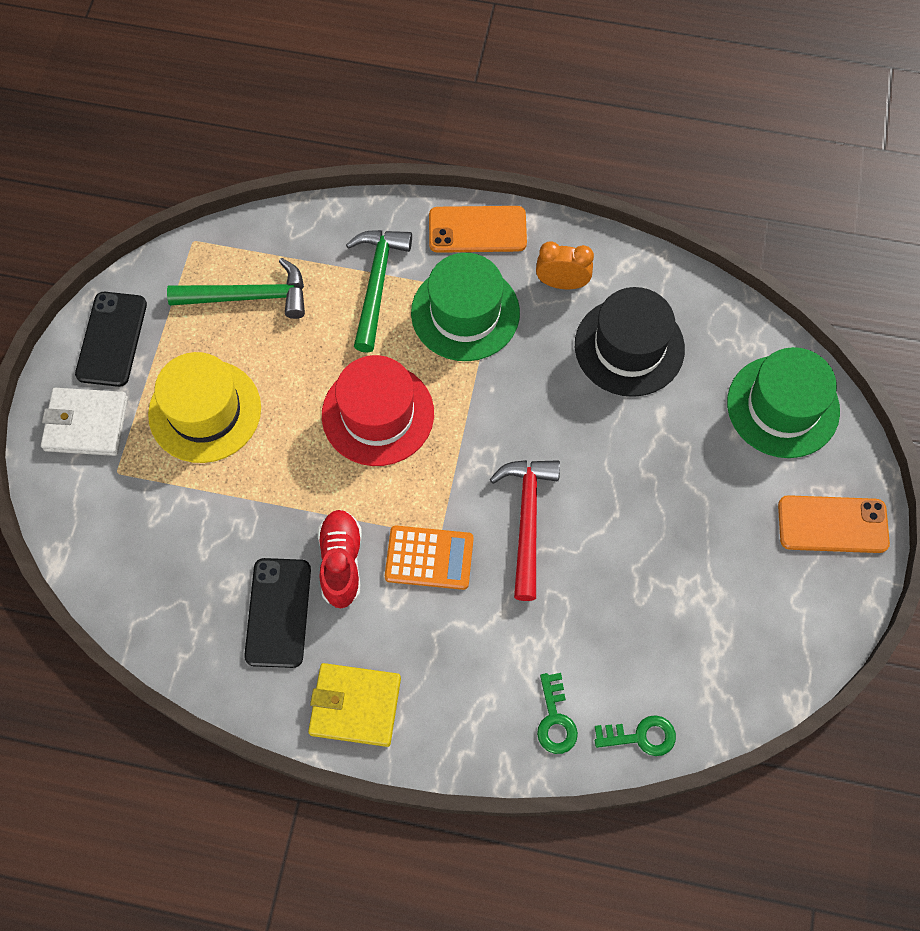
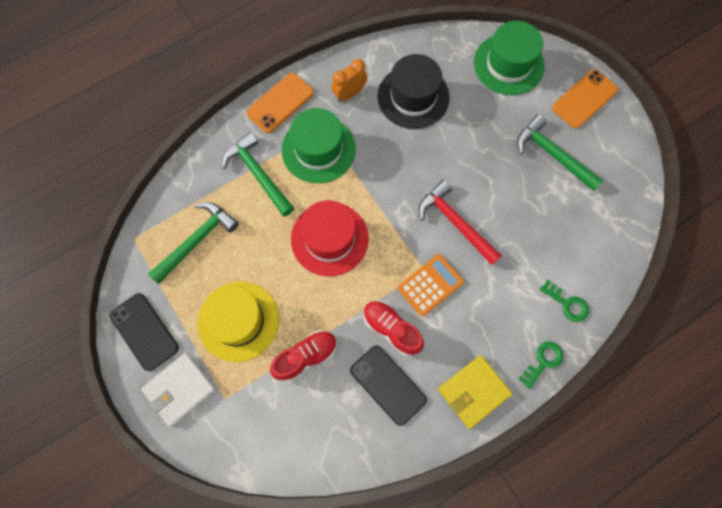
camera: 45 degrees left, 5 degrees up
(230, 507) = (306, 356): none -> red shoe
(641, 736) = (609, 273): green key -> green key (543, 361)
(721, 550) = (552, 155): none -> green hammer

